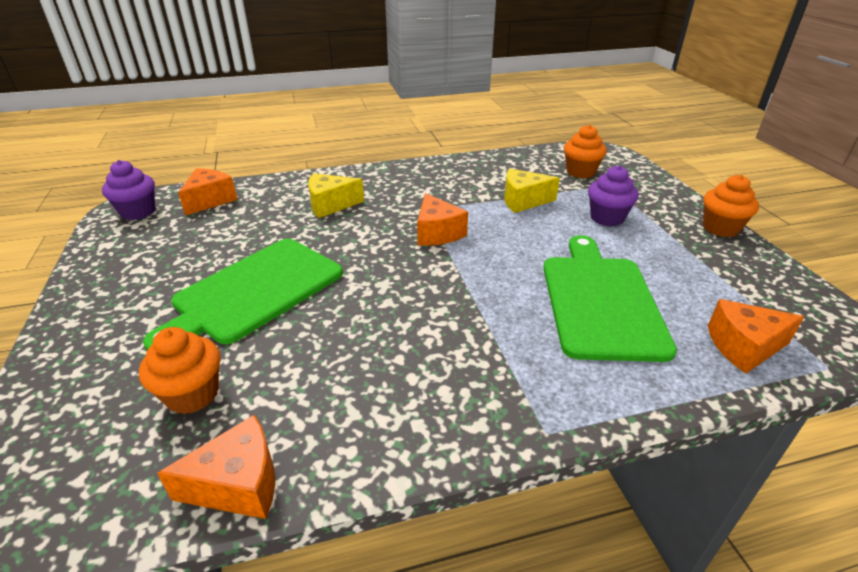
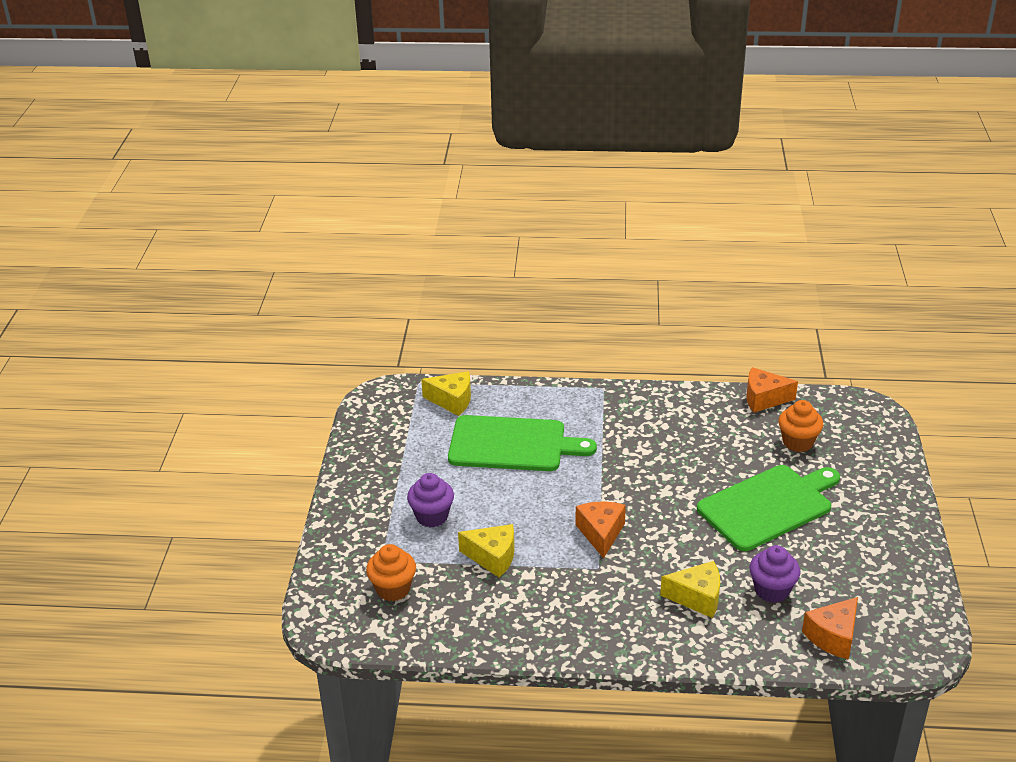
camera: 160 degrees left, 0 degrees up
(138, 212) = (909, 634): purple cupcake -> purple cupcake (772, 590)
(600, 301) = (512, 444): green cutting board -> green cutting board turned 105 degrees counterclockwise
(720, 228) = (346, 483): orange cupcake -> none
(743, 346) = (452, 401): orange cheese -> yellow cheese

